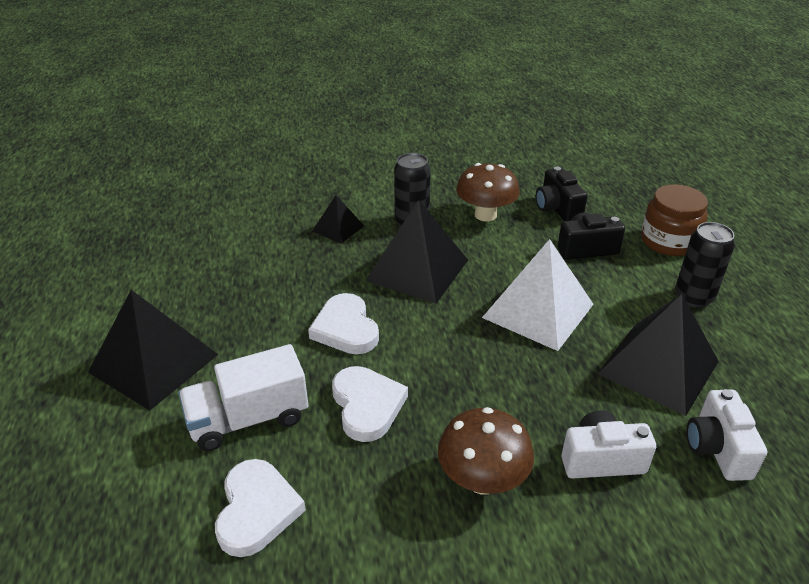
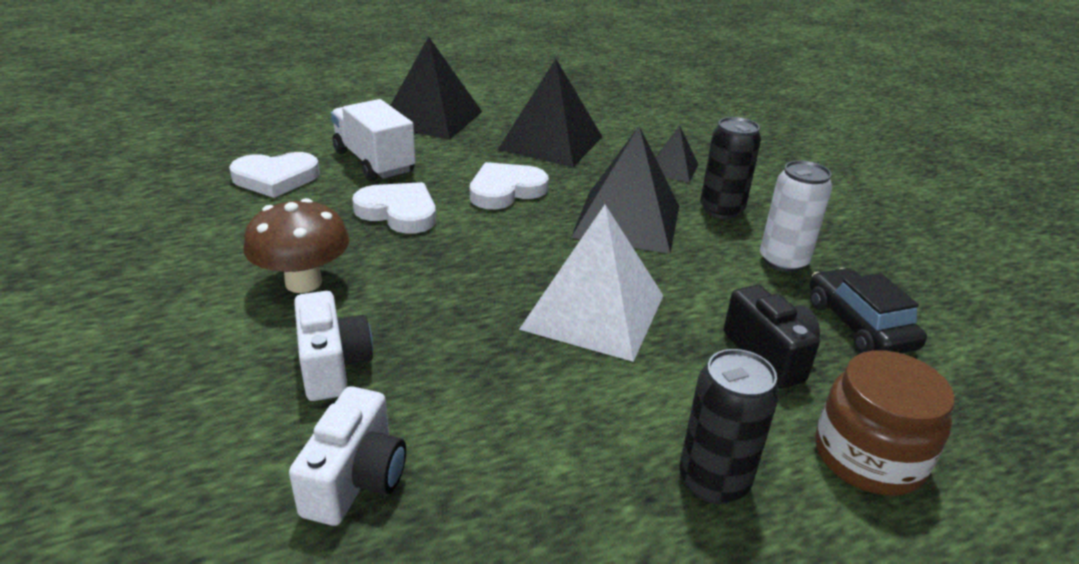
camera: 75 degrees right, 5 degrees down
(367, 405) = (399, 212): white heart -> white heart turned 120 degrees counterclockwise
(485, 215) = (783, 261): brown mushroom -> white can
(557, 208) = (859, 325): black camera -> black car
(658, 367) = (515, 425): black pyramid -> black pyramid (551, 143)
(717, 449) = (356, 479): white camera -> white camera turned 120 degrees clockwise

